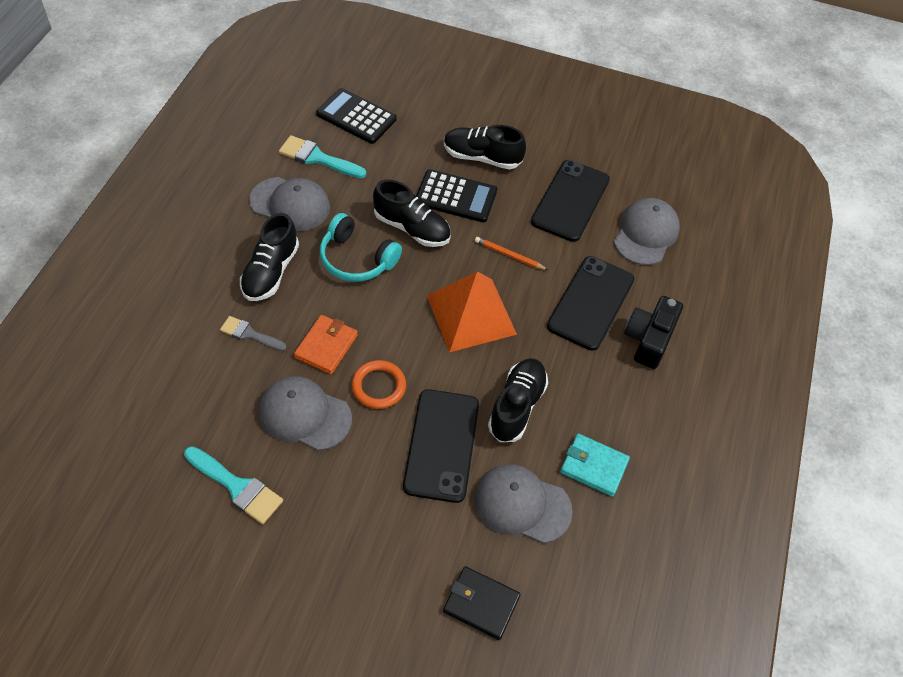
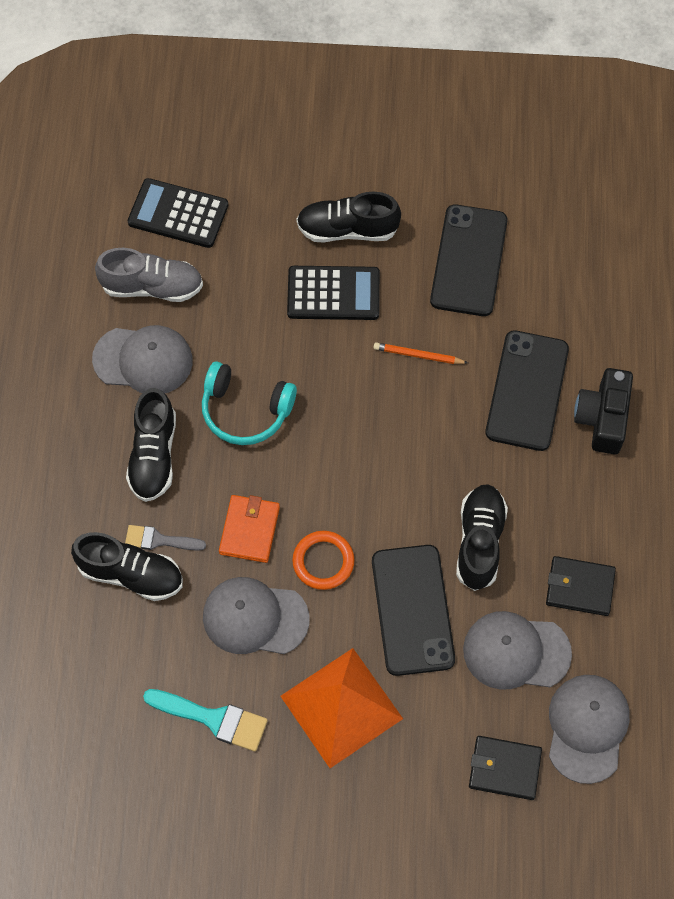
camera: 10 degrees left, 10 degrees up
(317, 158) = (152, 287): turquoise brush -> grey shoe
(412, 228) = (295, 351): black shoe -> black shoe (131, 574)
(471, 314) = (397, 444): orange pyramid -> orange pyramid (341, 707)
(593, 466) = (580, 587): turquoise wallet -> black wallet
(646, 234) = (567, 281): grey cap -> grey cap (587, 728)

